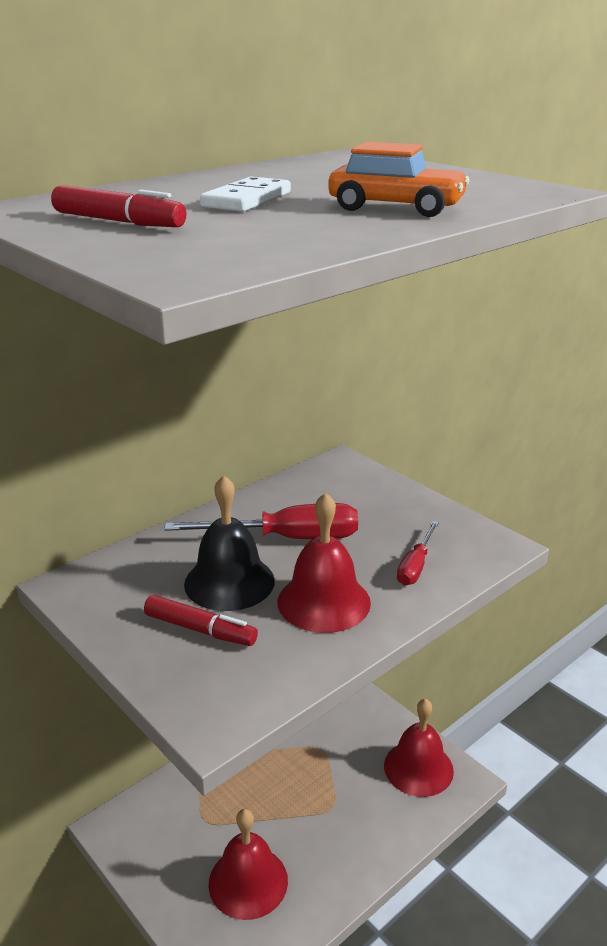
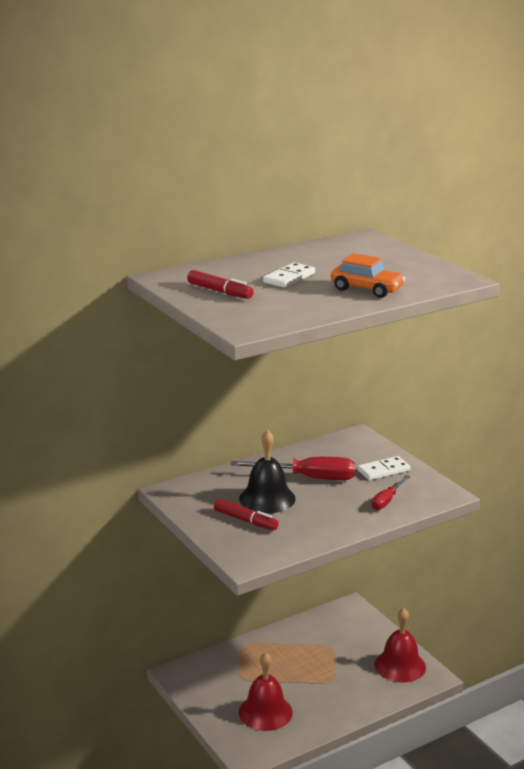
camera: 10 degrees right, 5 degrees down
(323, 602) = (323, 514): red bell -> none
(393, 515) = (383, 470): none -> white domino

